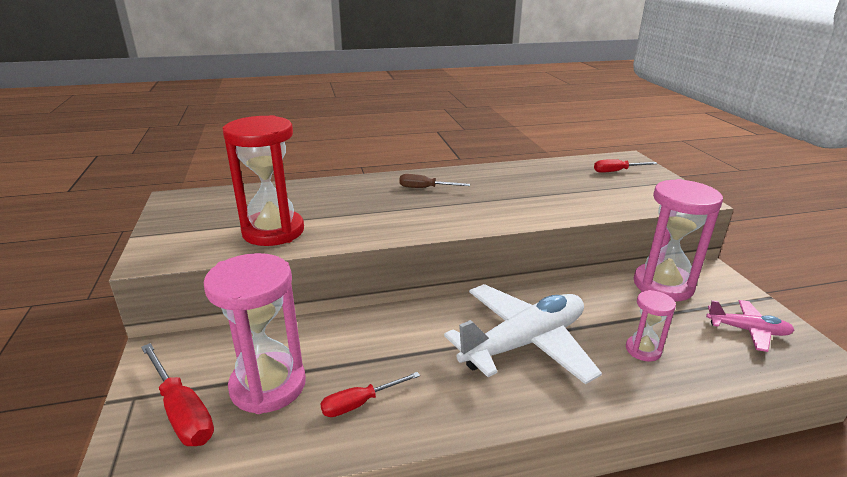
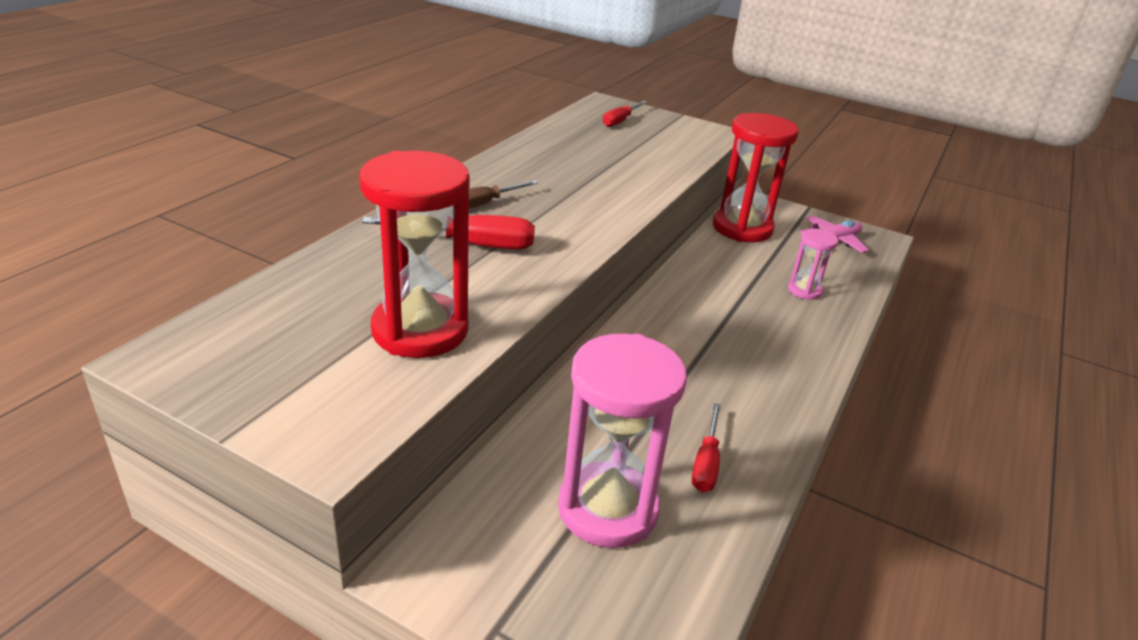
camera: 50 degrees left, 5 degrees up
(182, 411) = (574, 596): red screwdriver -> red screwdriver (471, 245)
(524, 343) = (731, 331): white plane -> none
(663, 285) = (742, 228): pink hourglass -> red hourglass

